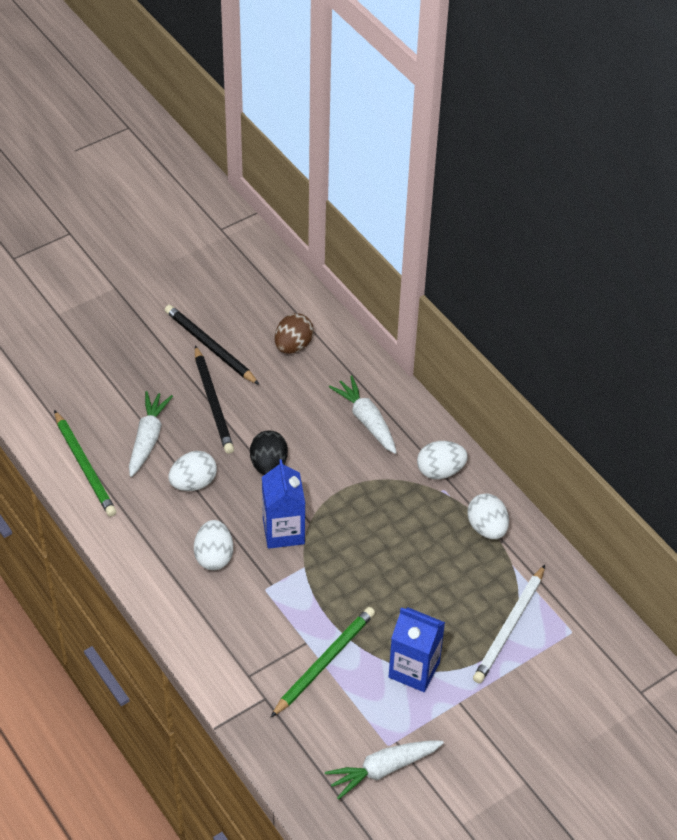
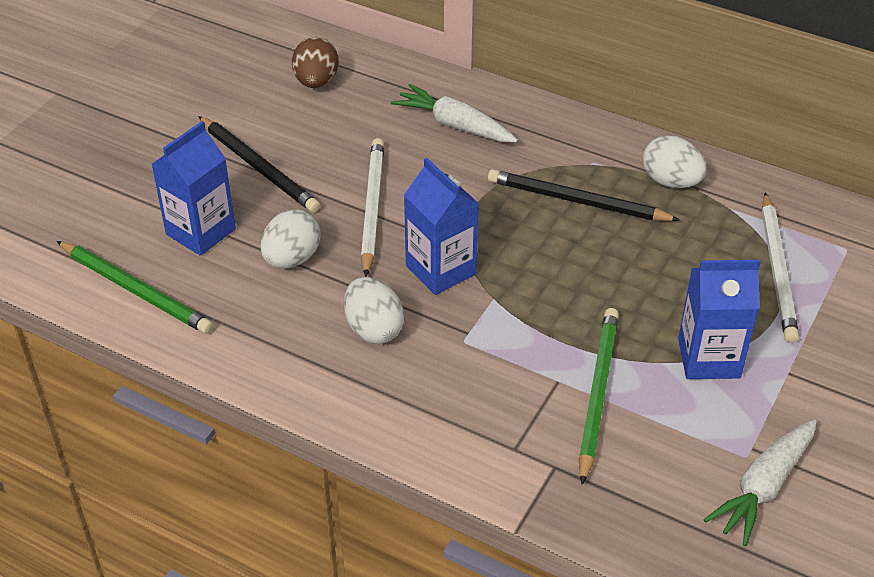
camera: 25 degrees left, 5 degrees down
(148, 438) = (201, 232): white carrot -> blue carton
(210, 346) = (216, 114): black pencil -> black pencil (577, 201)
(268, 465) = (372, 207): black egg -> white pencil
(440, 471) = (575, 145): white egg -> none

